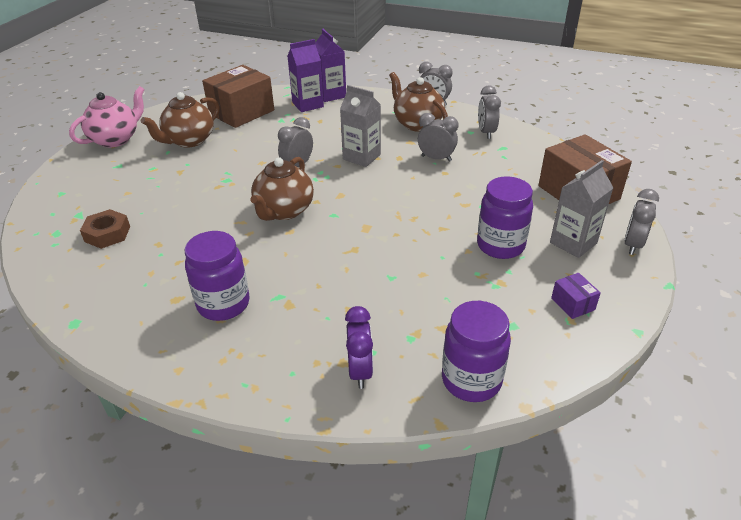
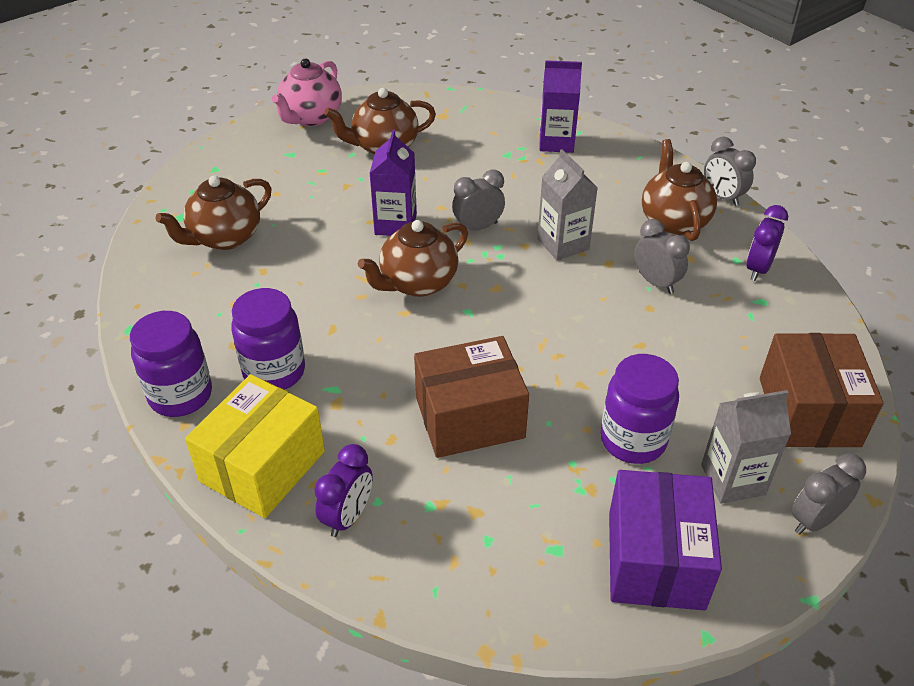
camera: 30 degrees right, 5 degrees up
(107, 234) = (224, 238): brown nut -> brown teapot
(116, 139) = (311, 117): pink teapot -> pink teapot turned 135 degrees clockwise
(241, 112) = (470, 126): brown box -> brown box (469, 418)
(267, 368) = (262, 466): none -> yellow box
(331, 95) = (596, 137): purple carton -> purple carton (395, 224)
(471, 380) = (453, 589): purple jar -> purple jar (180, 395)
(486, 132) = (758, 269): grey clock -> purple clock
(573, 304) = (655, 560): purple box -> purple box, size x2.27

